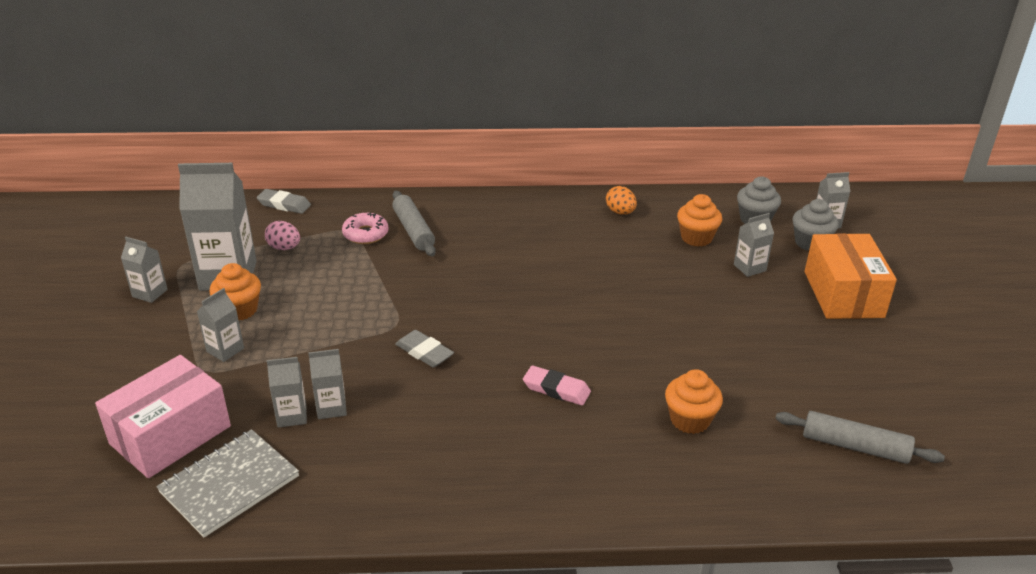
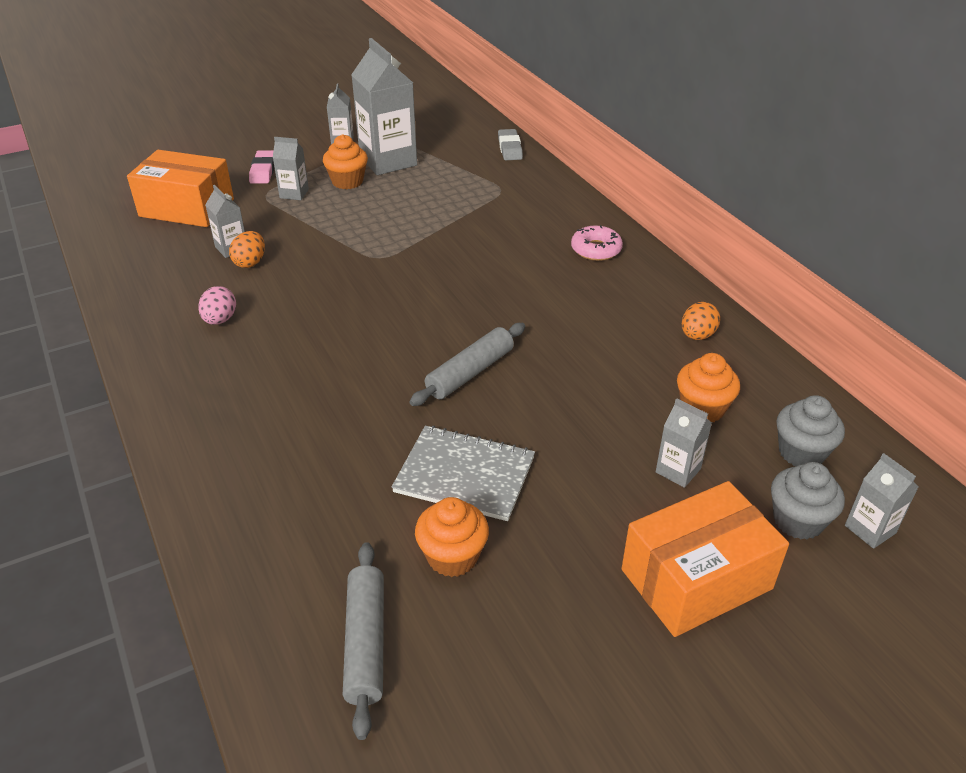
camera: 65 degrees right, 5 degrees up
(170, 435) = (187, 208): pink box -> orange box
(229, 484) = (144, 249): grey notebook -> grey notebook (464, 475)
(284, 248) = (447, 170): pink egg -> pink egg (220, 320)
(331, 408) = (250, 262): grey carton -> orange egg
(365, 234) = (502, 199): pink donut -> pink donut (596, 249)
(413, 230) = (531, 220): grey rolling pin -> grey rolling pin (470, 373)
(424, 352) = (350, 284): grey eraser -> none
(556, 389) = (341, 375): pink eraser -> pink eraser (263, 170)
(690, 420) = (342, 482): orange cupcake -> orange cupcake (452, 556)

